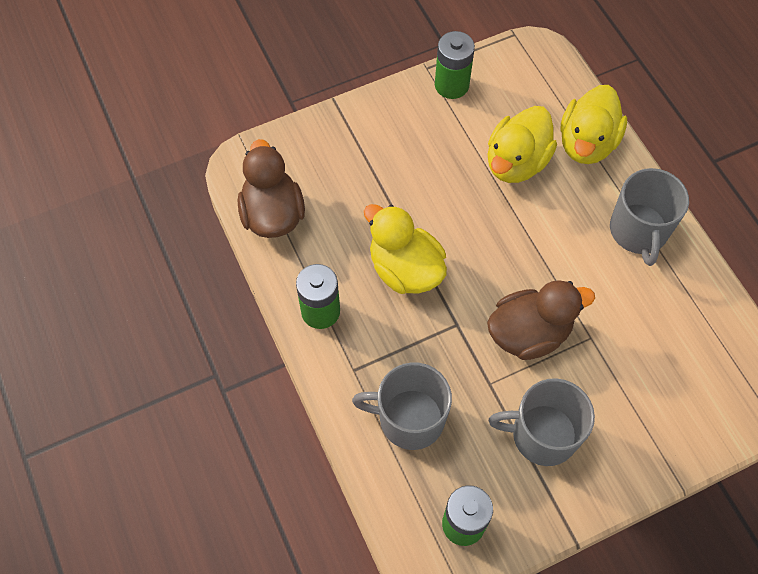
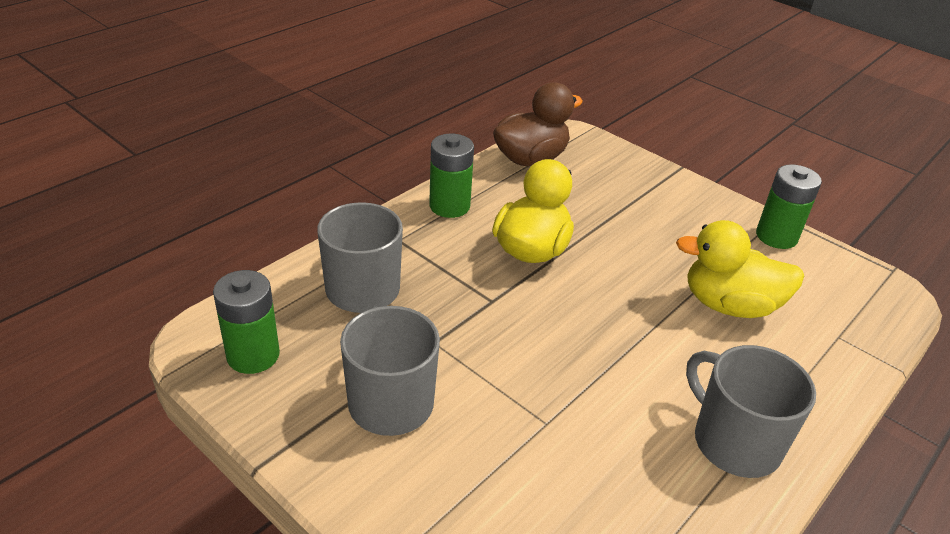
camera: 65 degrees right, 25 degrees down
(529, 333) = (517, 362): brown duck -> none
(587, 143) = (814, 362): yellow duck -> none
(638, 231) = (734, 442): grey mug -> grey mug turned 75 degrees clockwise

